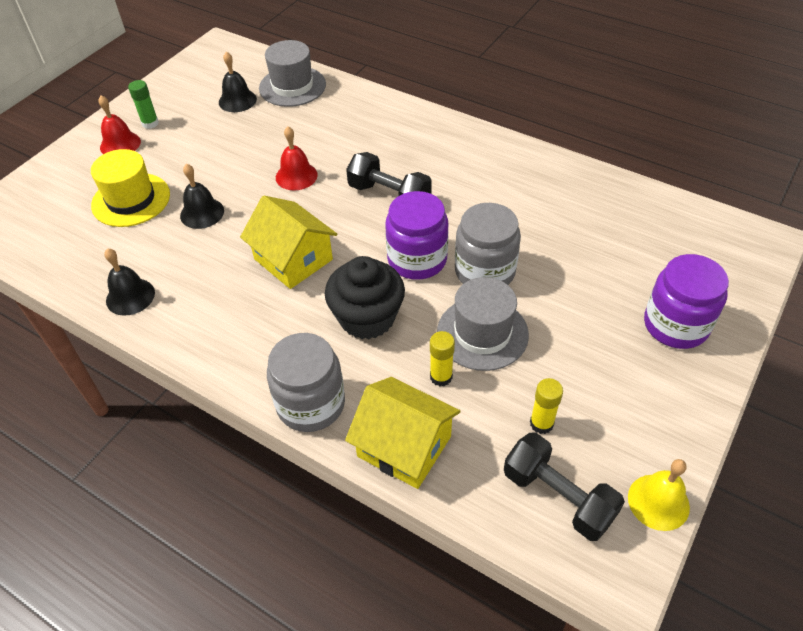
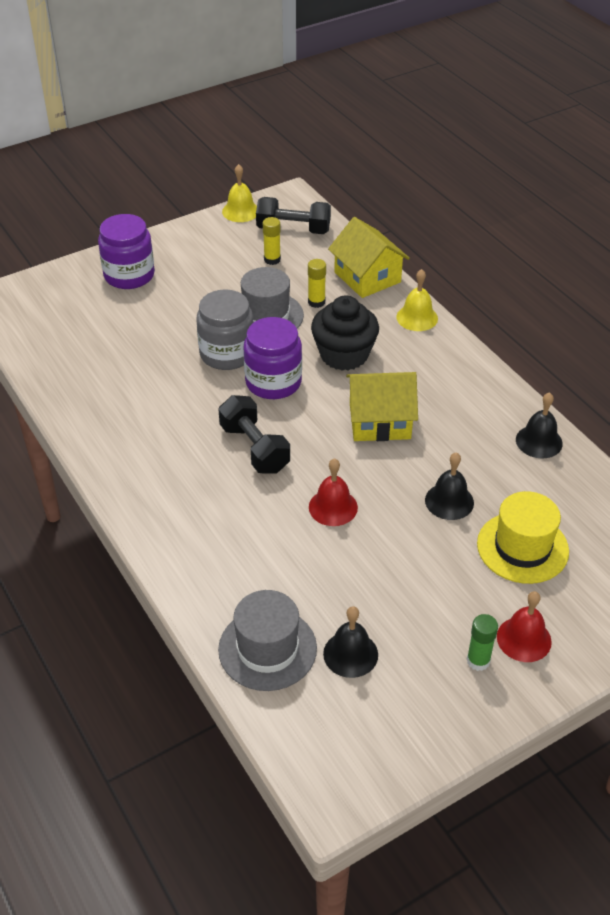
camera: 155 degrees left, 5 degrees down
(293, 259) = (379, 421): yellow house -> yellow house turned 75 degrees counterclockwise
(311, 404) = (417, 317): grey jar -> yellow bell
(558, 496) = (293, 229): black dumbbell -> black dumbbell turned 60 degrees counterclockwise

